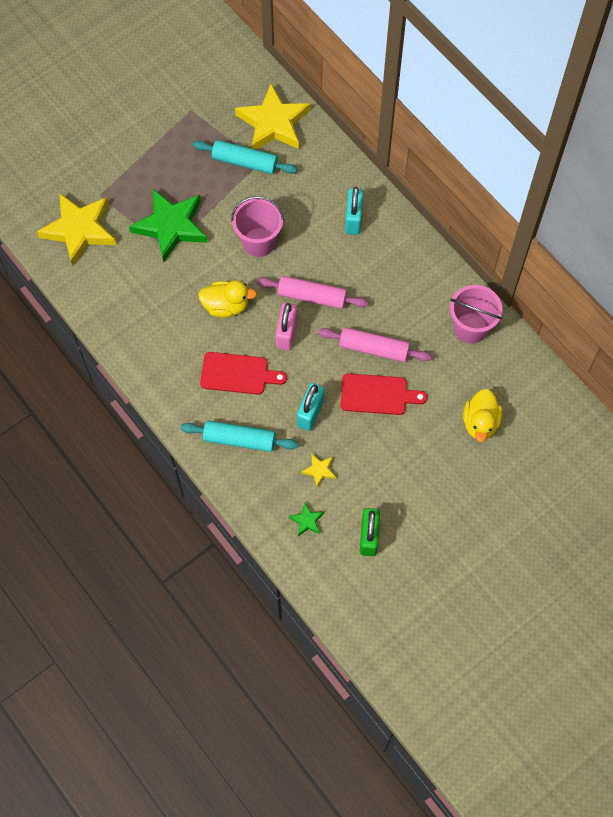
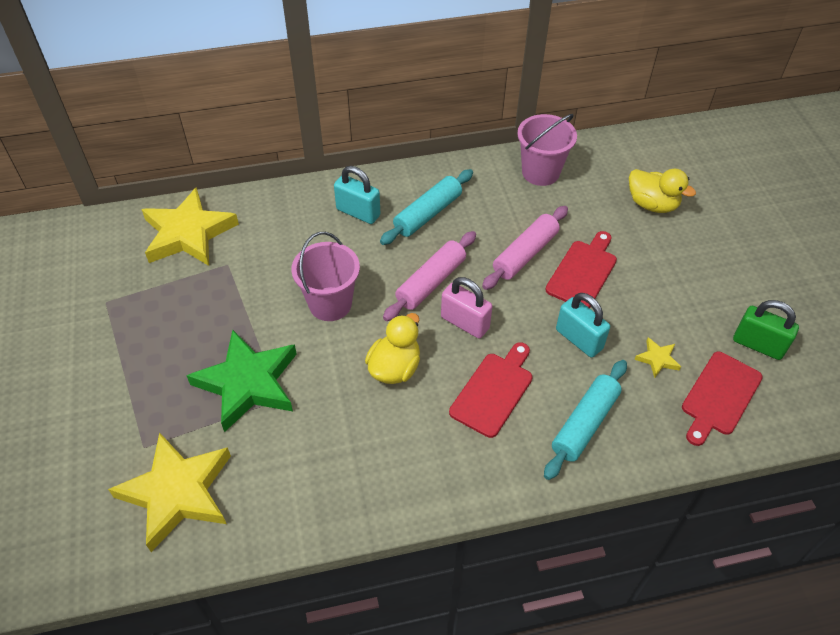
camera: 65 degrees left, 15 degrees down
(245, 162) = (217, 277): turquoise rolling pin -> turquoise rolling pin (427, 214)
(307, 521) = (719, 396): green star -> red cutting board

